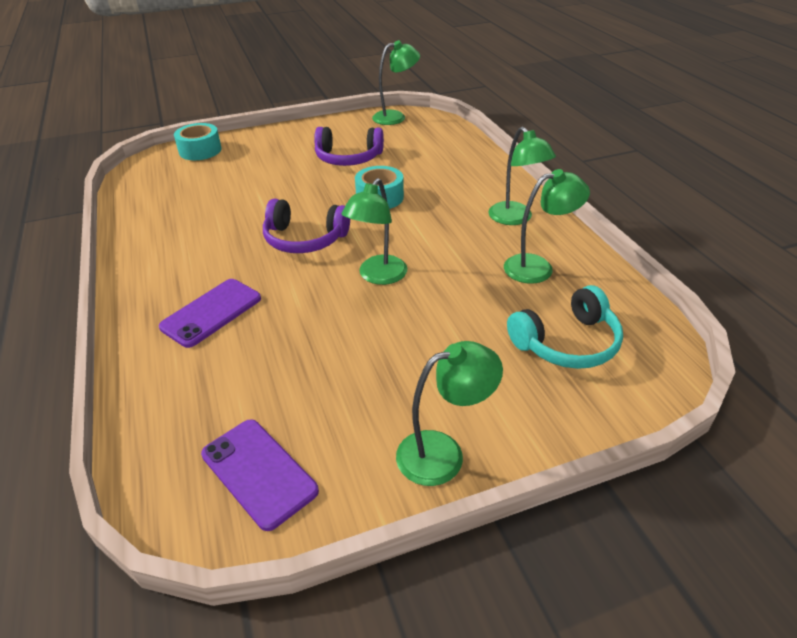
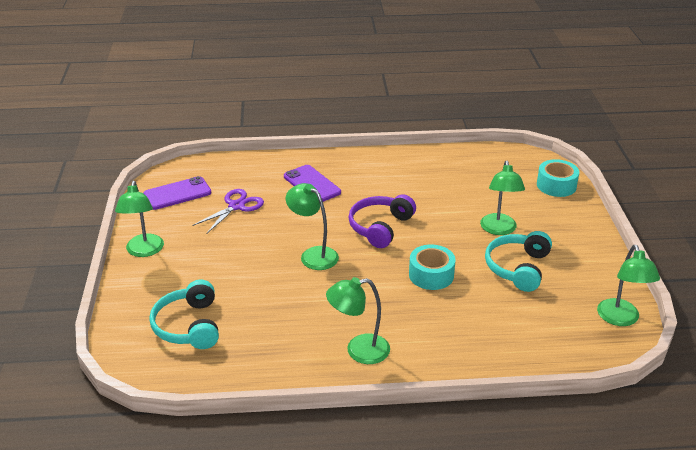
camera: 105 degrees right, 5 degrees down
(284, 377) = (236, 206): none -> purple scissors
(348, 158) = (518, 268): purple headphones -> turquoise headphones
(538, 267) = (279, 340): green lamp -> green lamp (499, 229)

